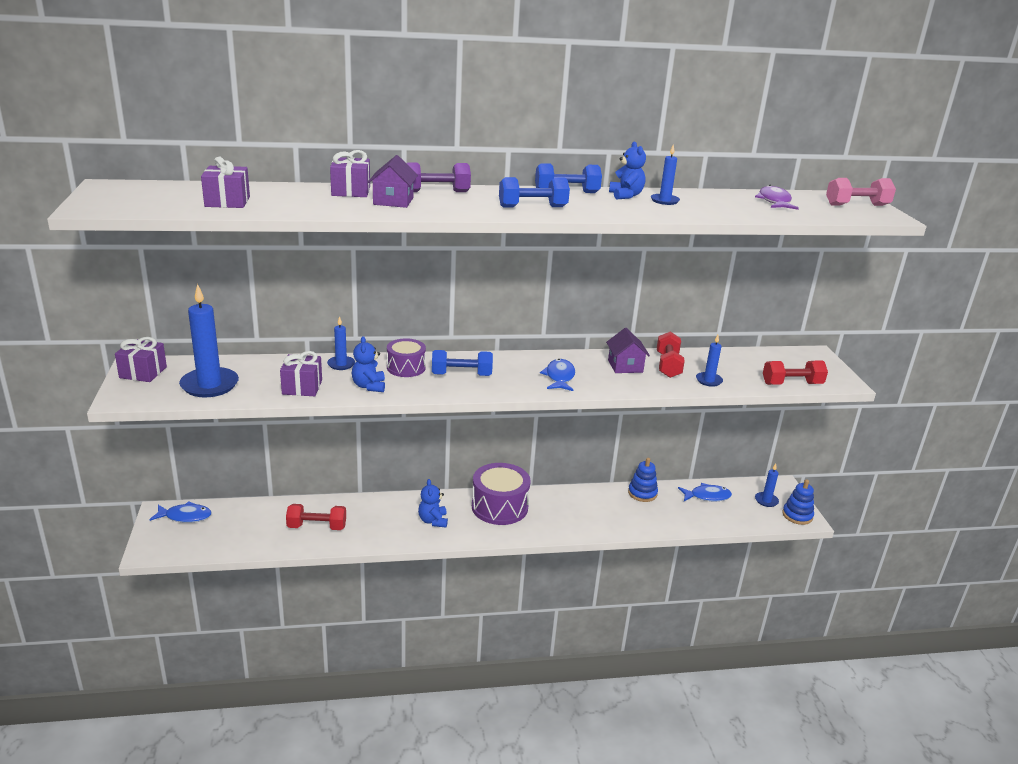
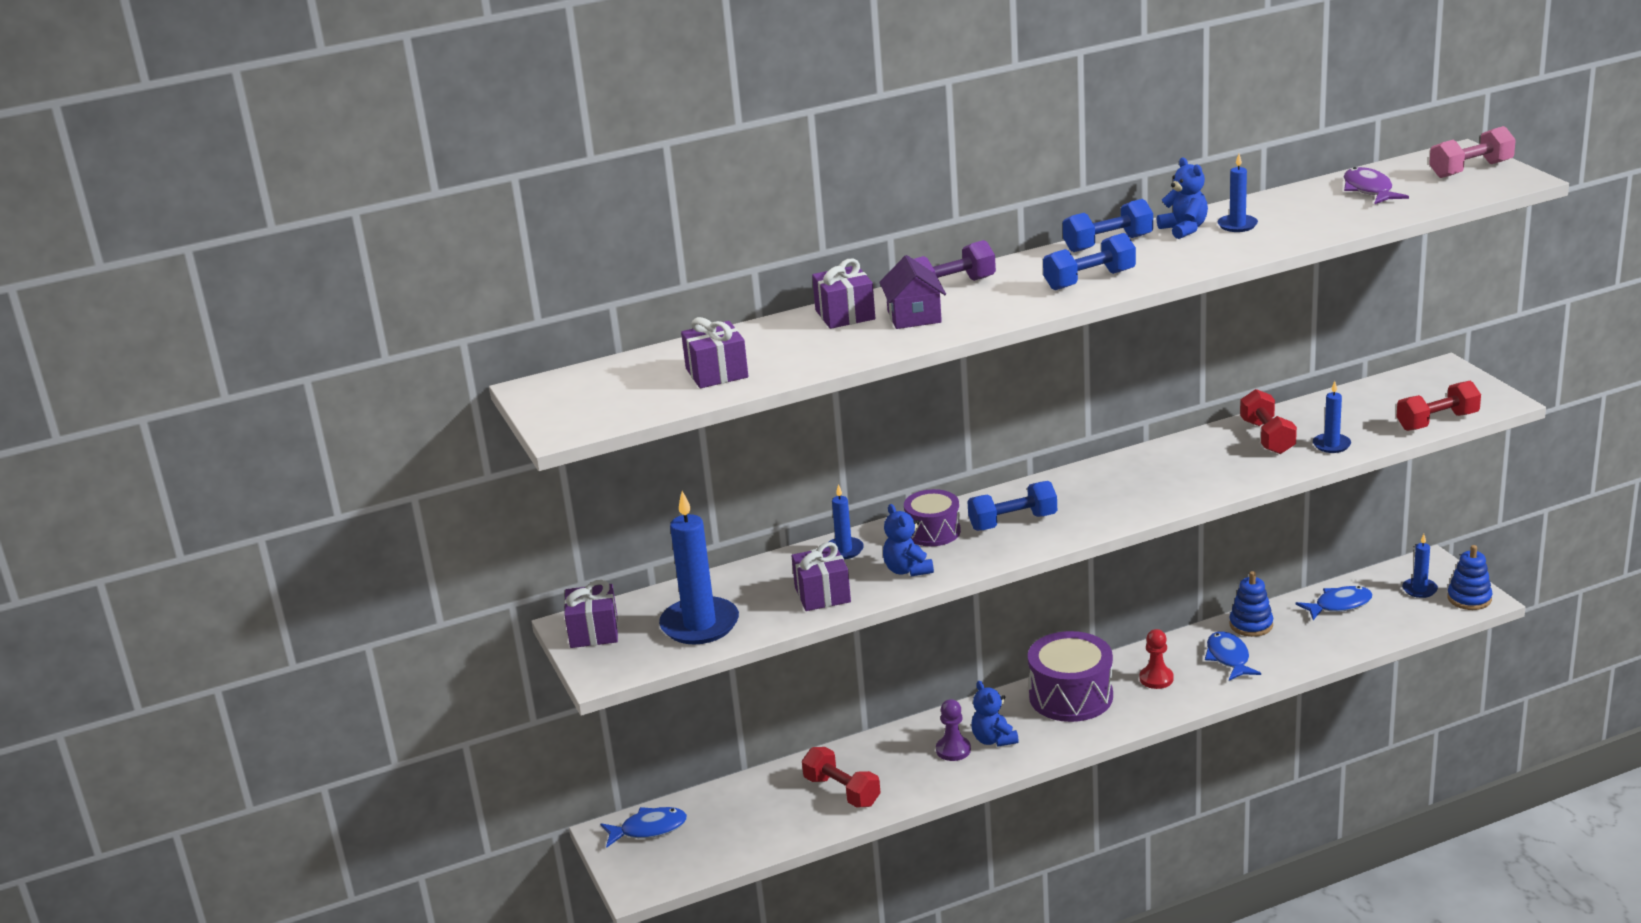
camera: 10 degrees left, 0 degrees up
(317, 527) = (842, 791): red dumbbell -> red dumbbell turned 60 degrees clockwise
(403, 520) = (953, 750): none -> purple pawn
(559, 377) = (1140, 491): blue fish -> blue fish (1228, 658)
(561, 511) = (1156, 679): none -> red pawn
(625, 366) = (1213, 453): purple house -> none

